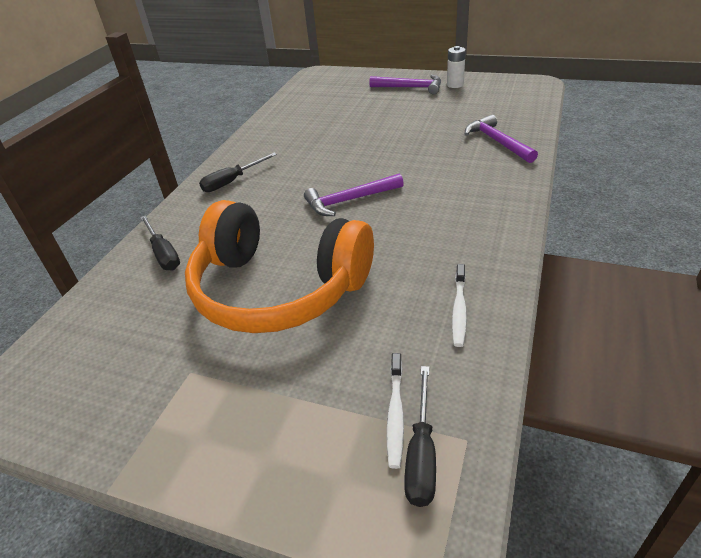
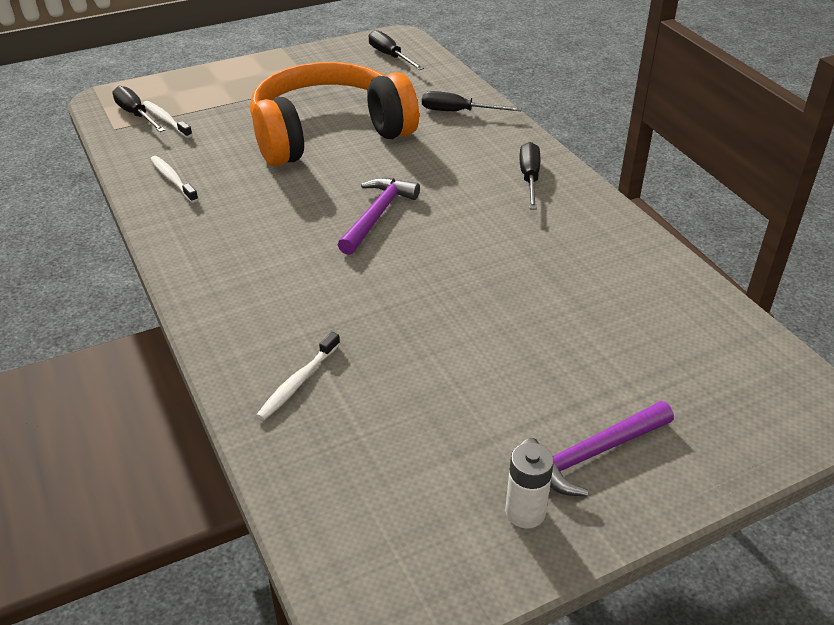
camera: 130 degrees right, 0 degrees up
(65, 368) = (390, 56): none -> black screwdriver
(497, 142) = (298, 382): purple hammer -> white toothbrush

